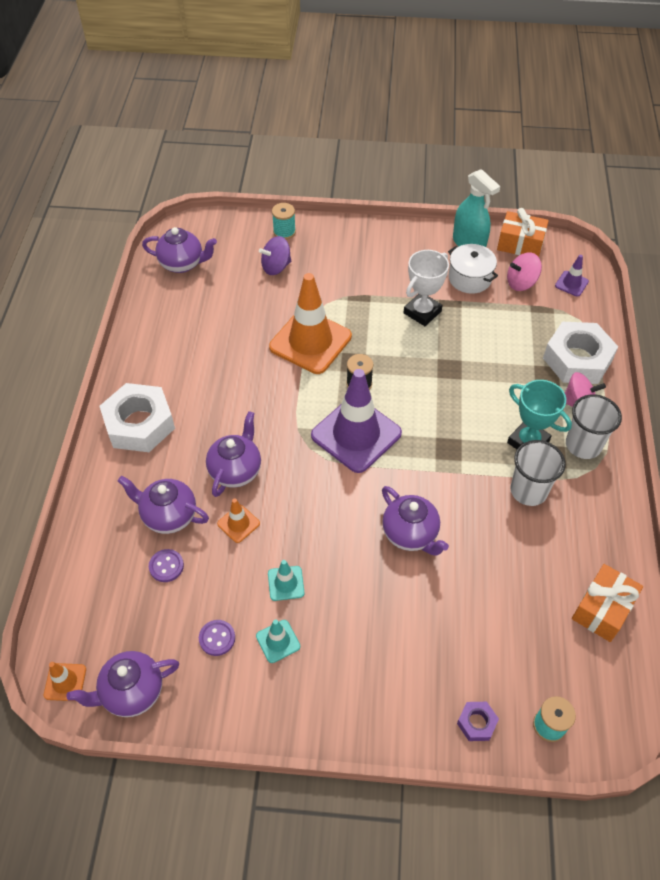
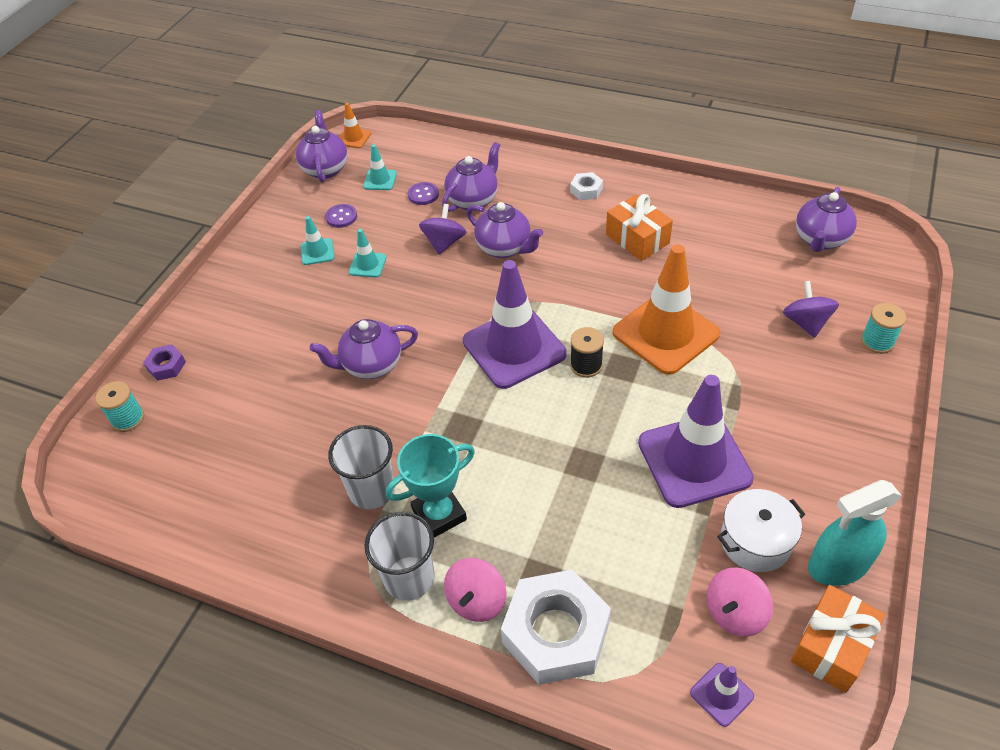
camera: 110 degrees right, 5 degrees down
(139, 424) = (586, 190): white nut -> white nut, size x0.45
(146, 620) = (380, 180): none -> turquoise traffic cone
(238, 523) = (444, 243): orange traffic cone -> purple spinning top
(422, 312) = (694, 460): white trophy -> purple traffic cone
(521, 283) = (735, 613): pink spinning top -> pink spinning top turned 135 degrees counterclockwise
(602, 609) = (200, 509): orange gift -> orange gift (637, 239)

